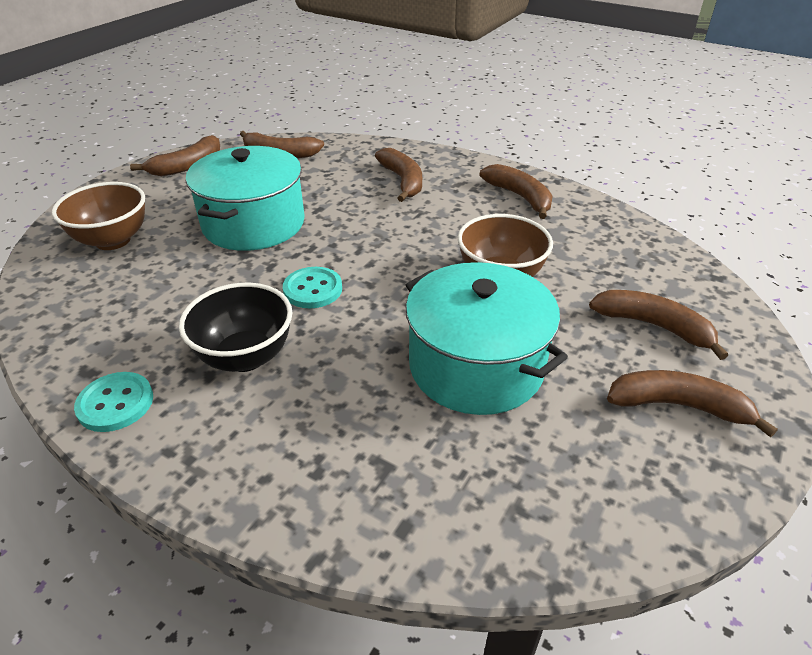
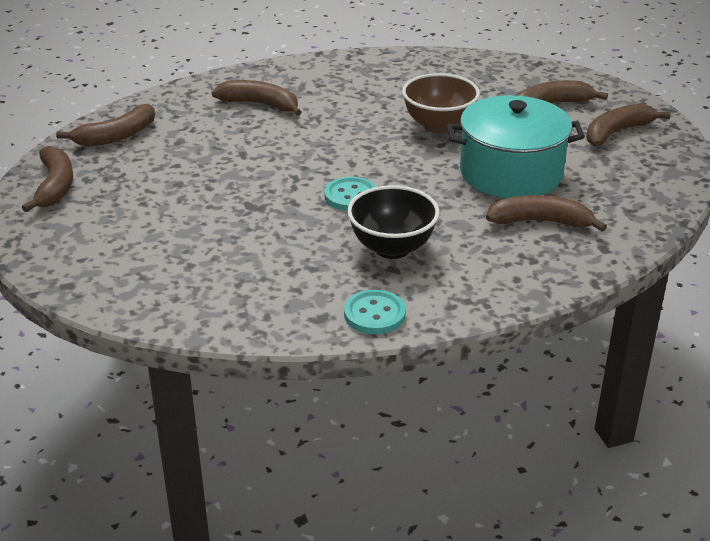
camera: 50 degrees left, 5 degrees down
(113, 240) = (137, 260): brown bowl -> none
(254, 224) = (219, 188): turquoise pot -> none
(520, 197) = (358, 74): brown banana -> brown banana (541, 222)

